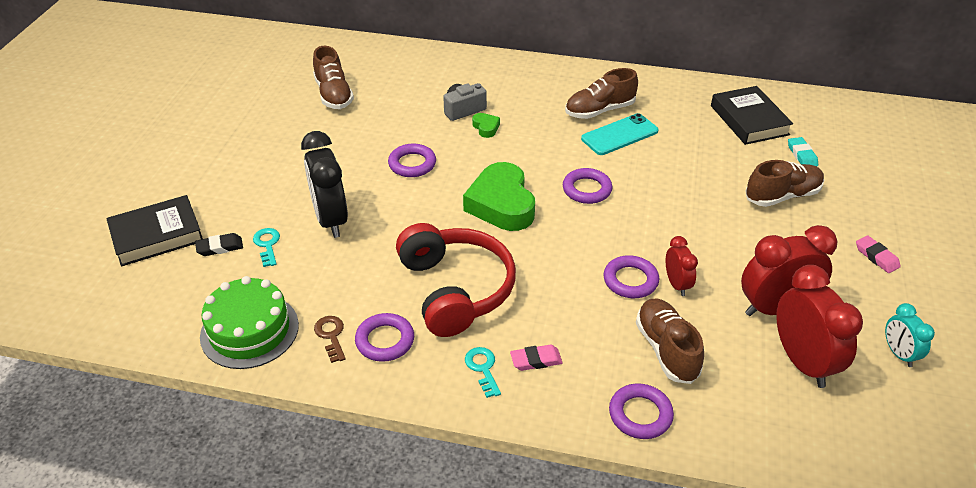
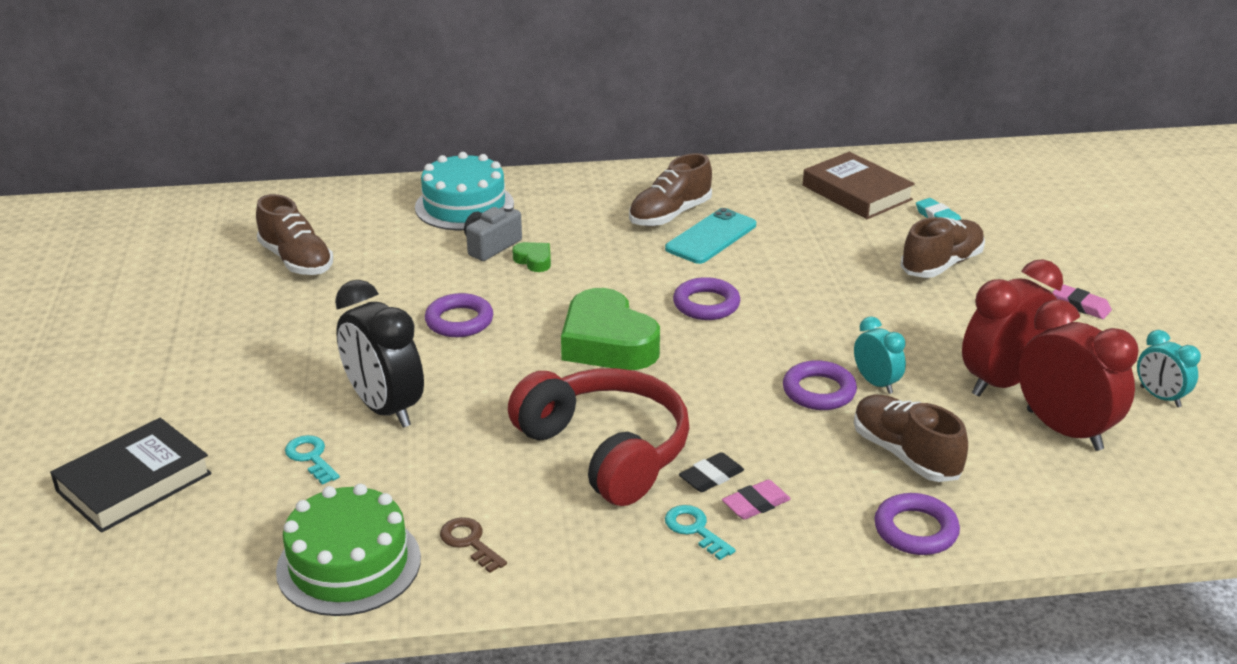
camera: 20 degrees left, 10 degrees down
(220, 247) = (241, 476): black eraser -> black eraser (711, 477)
(385, 341) = (547, 530): purple ring -> none
(462, 74) = (464, 206): none -> turquoise cake
(676, 284) = (876, 383): red clock -> turquoise clock
(749, 120) = (856, 192): black book -> brown book

